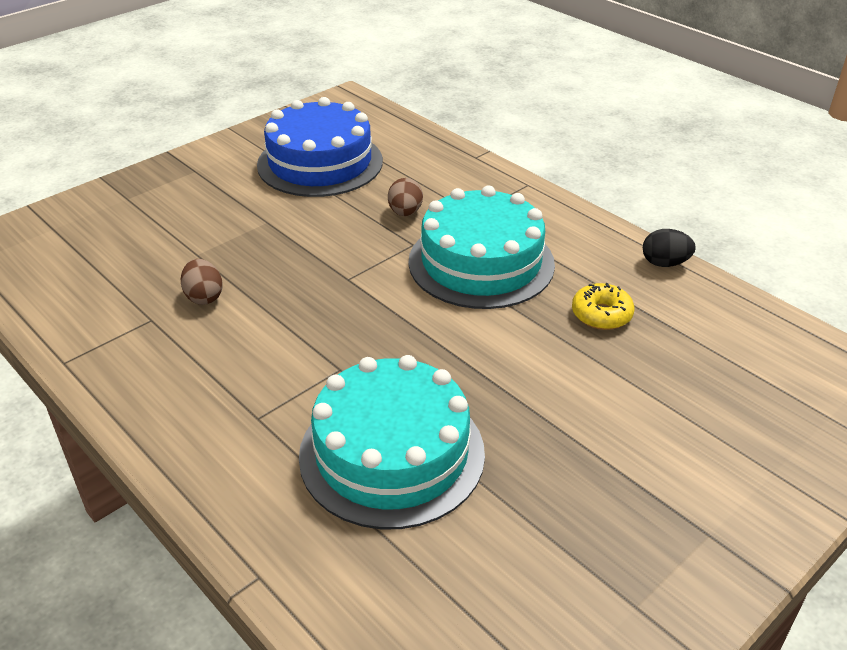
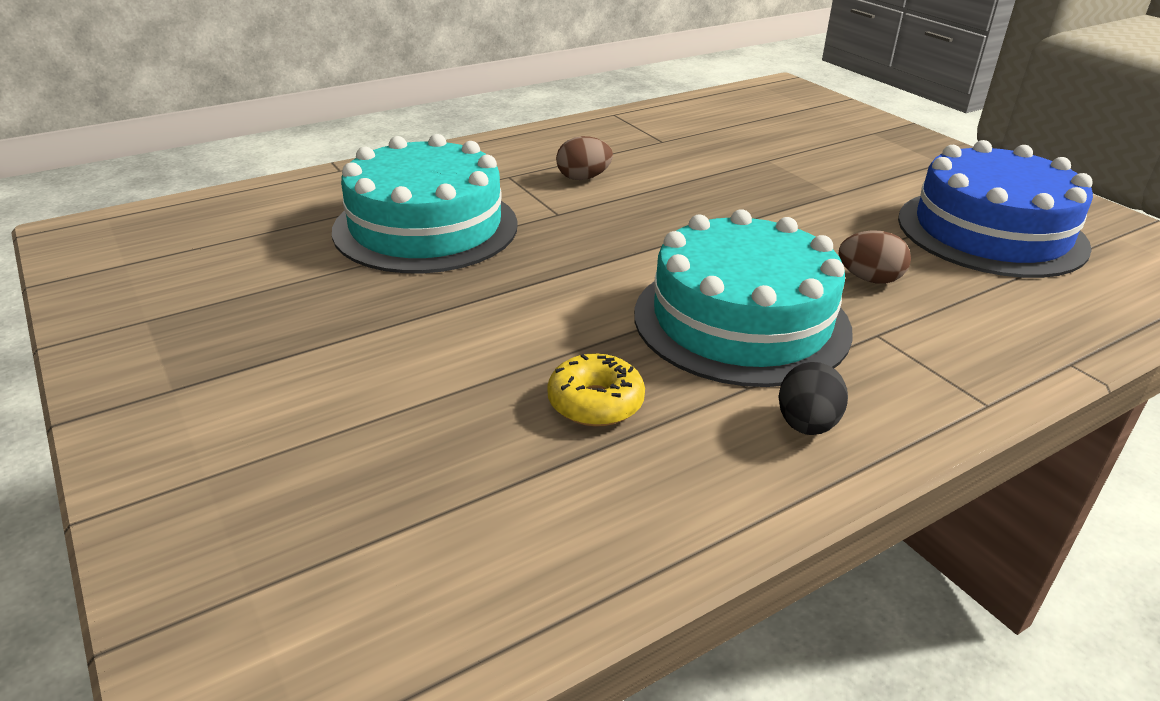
camera: 100 degrees right, 5 degrees down
(204, 297) = (692, 161): brown egg -> brown egg (583, 178)
(664, 263) = (726, 515): black egg -> black egg (806, 425)

